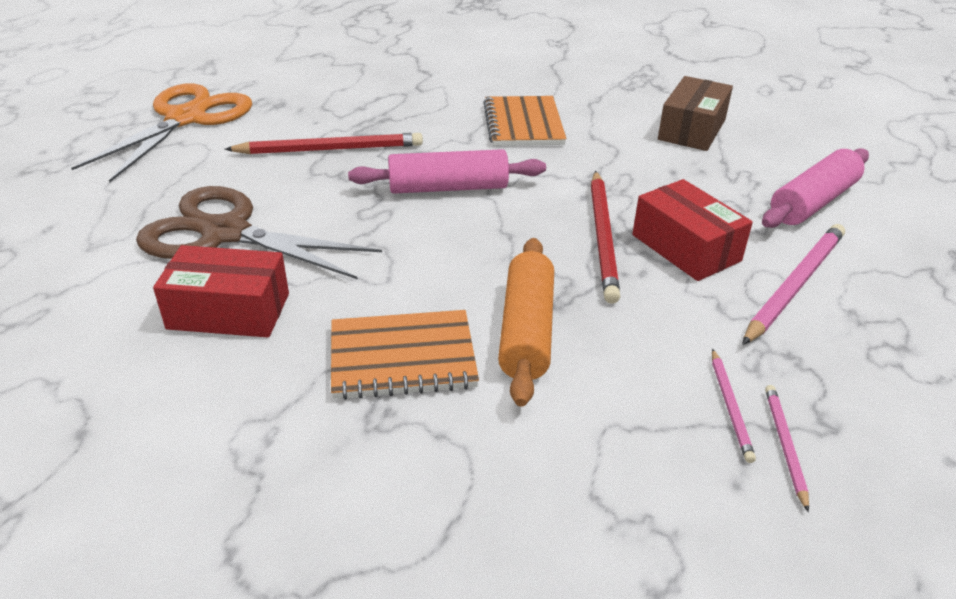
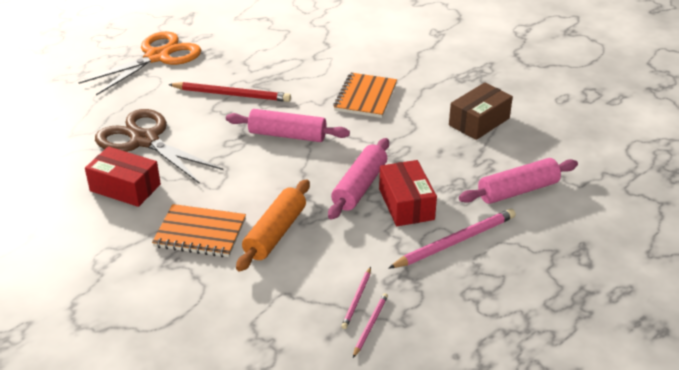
camera: 20 degrees right, 0 degrees up
(603, 237) = (360, 187): red pencil -> pink rolling pin

